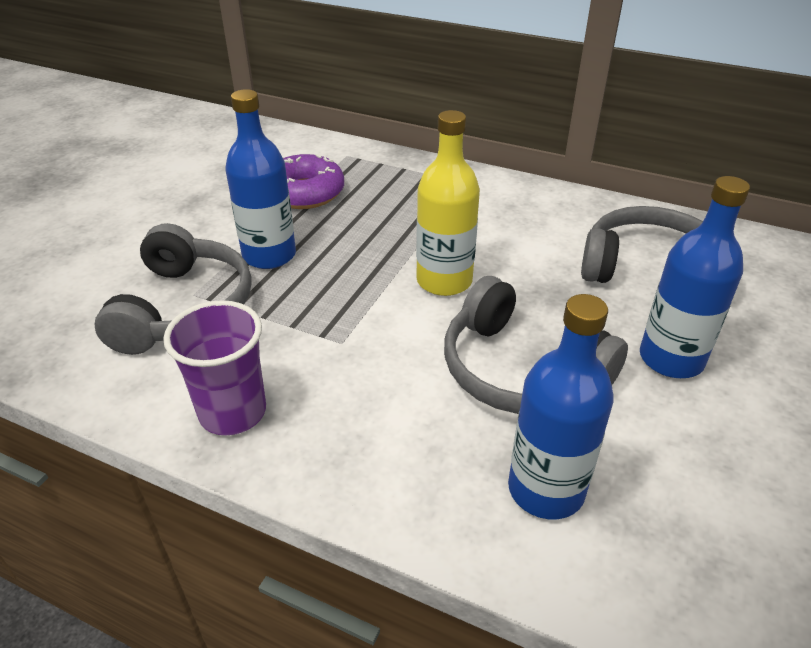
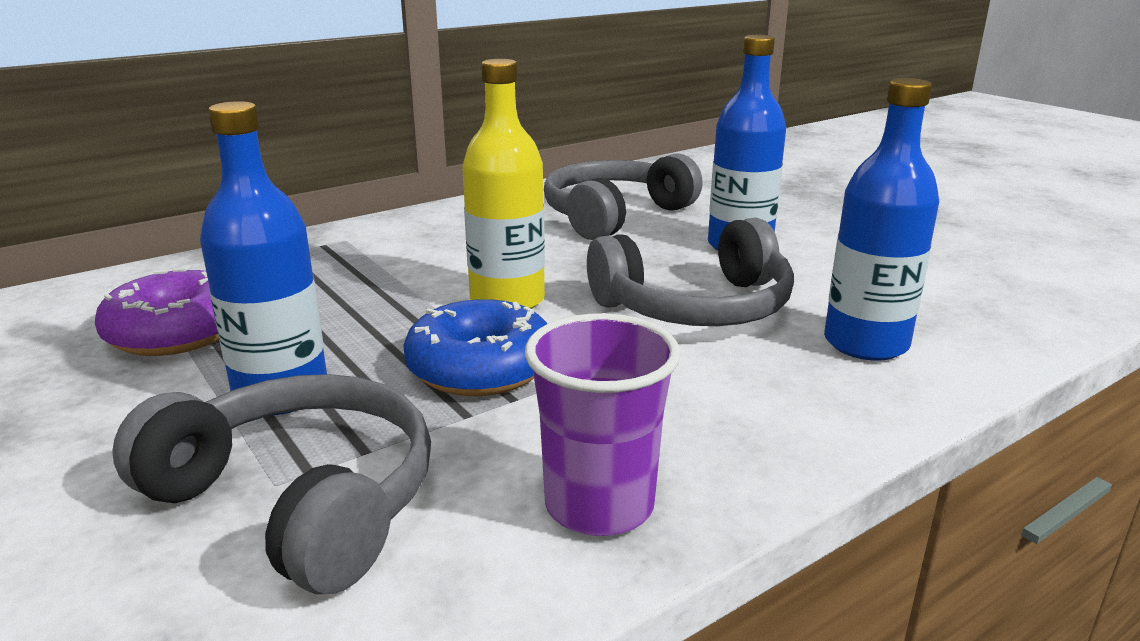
camera: 60 degrees left, 15 degrees down
(347, 308) = (480, 368): none -> blue donut

